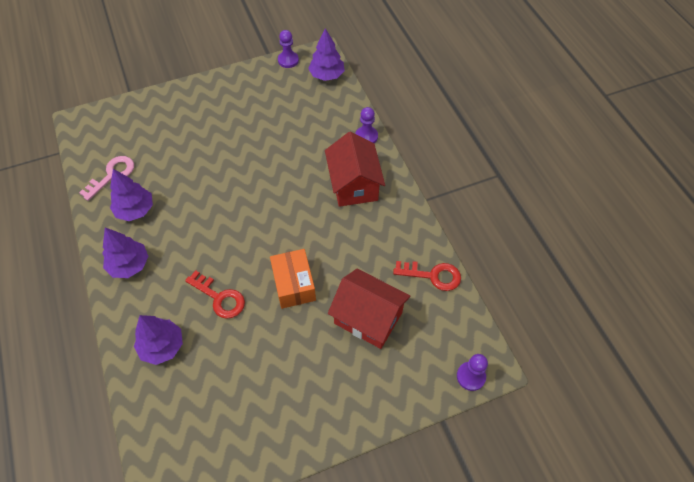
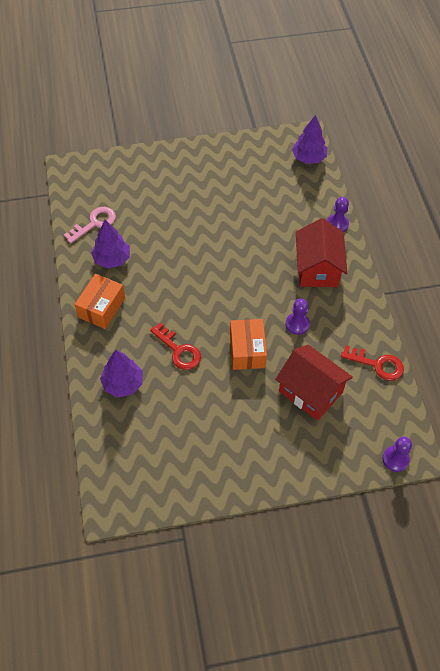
camera: 10 degrees right, 0 degrees up
(129, 265) = (101, 308): purple tree -> orange box
(288, 60) = (273, 137): purple pawn -> purple pawn (297, 324)

